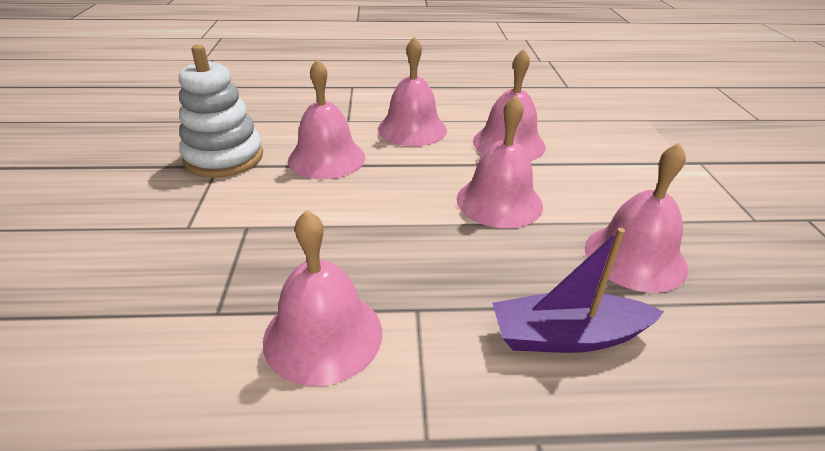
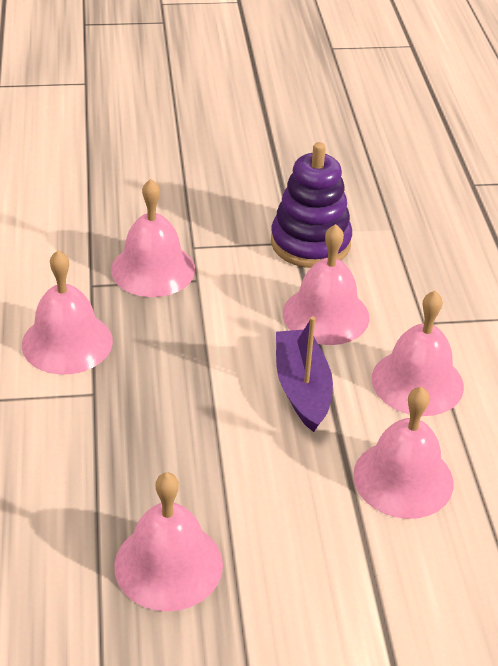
camera: 85 degrees right, 5 degrees up
(224, 158) = (310, 243): white stacking toy -> purple stacking toy
(499, 201) = (260, 458): pink bell -> pink bell (153, 269)
(567, 336) = (59, 488): purple boat -> purple boat (302, 388)

